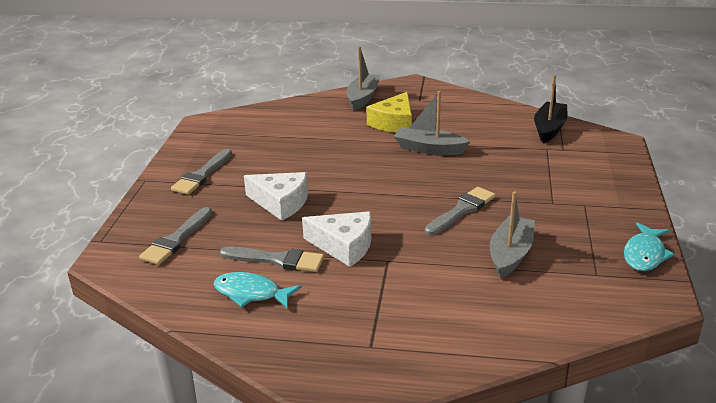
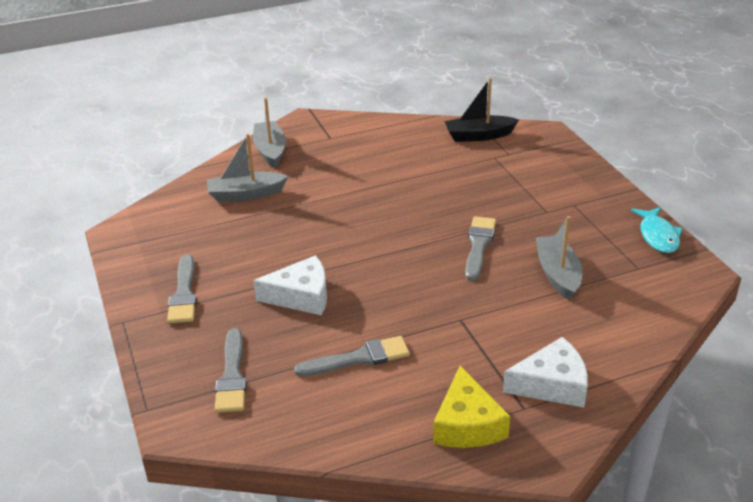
camera: 30 degrees left, 5 degrees up
(251, 293) = (368, 402): turquoise fish -> none
(344, 246) = (407, 319): white cheese -> white cheese (552, 384)
(394, 123) = (330, 171): yellow cheese -> yellow cheese (467, 424)
(429, 149) = (390, 190): grey boat -> grey boat (246, 194)
(549, 129) = (479, 136): black boat -> black boat turned 90 degrees counterclockwise

